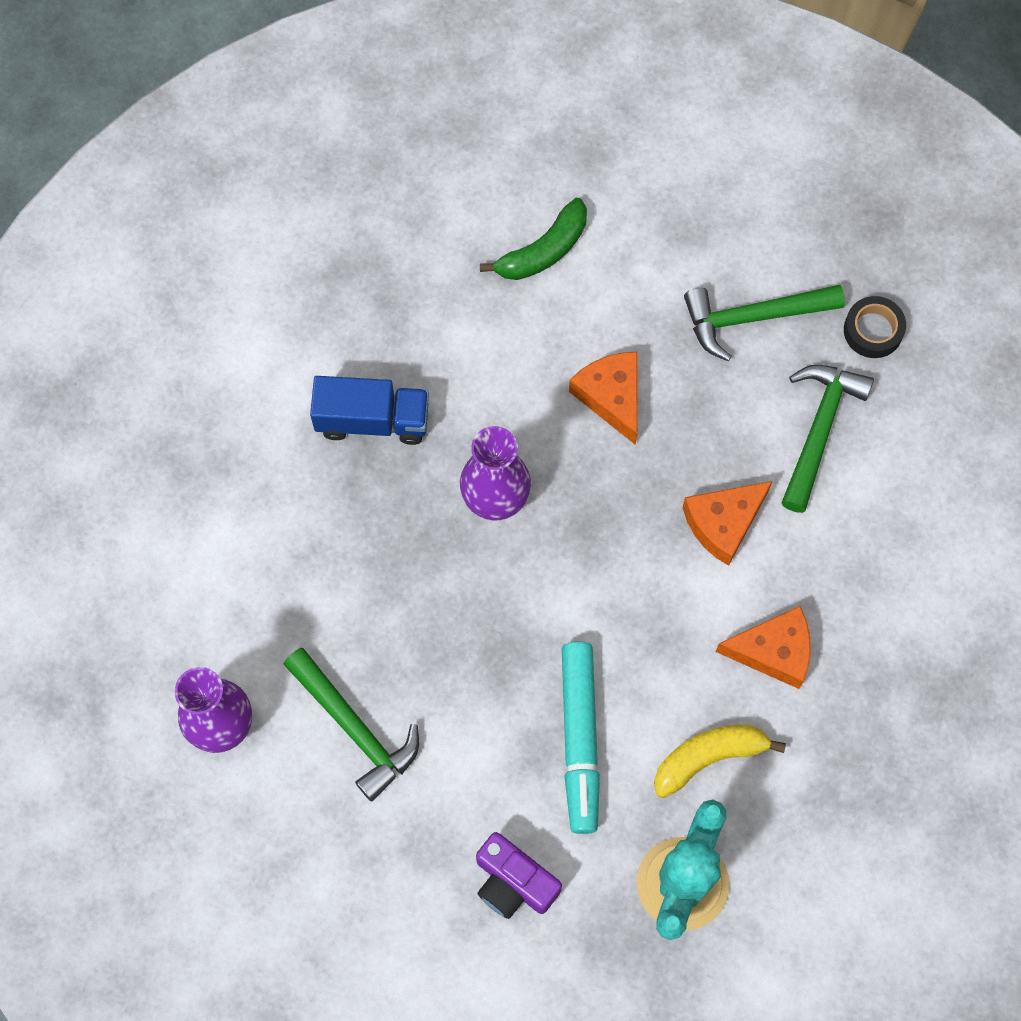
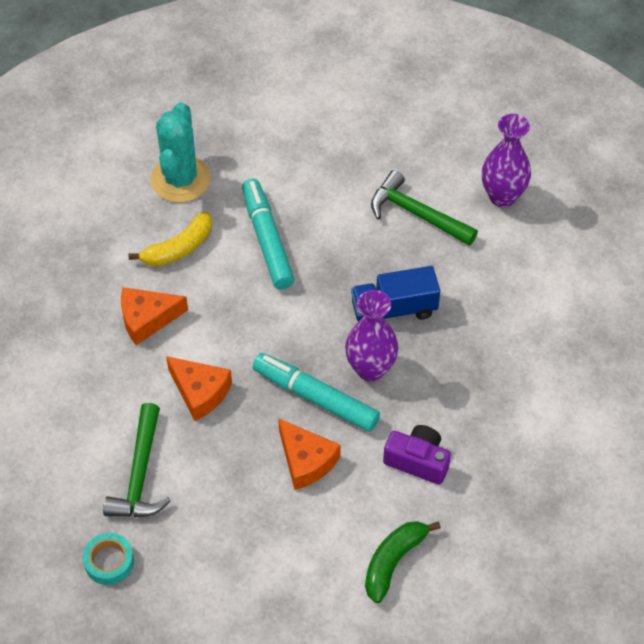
camera: 165 degrees right, 15 degrees down
(372, 420) = (480, 402): blue truck -> blue truck (394, 309)
(513, 882) = (287, 158): purple camera -> purple camera (417, 461)
(577, 478) = (315, 398): none -> turquoise marker
(723, 523) = (200, 392): orange cheese -> orange cheese turned 90 degrees clockwise
(753, 317) = (209, 548): green hammer -> none
(873, 330) = (109, 562): black tape -> turquoise tape

